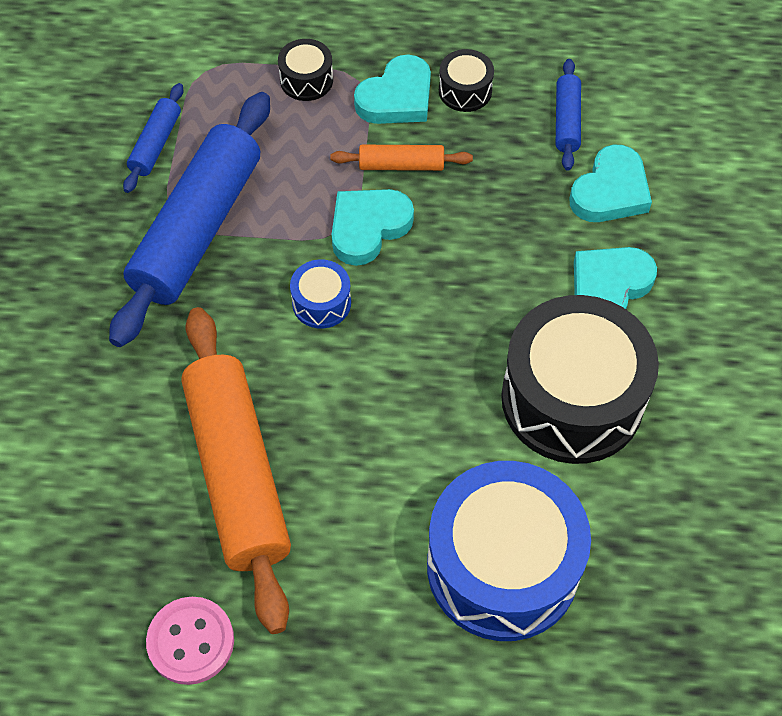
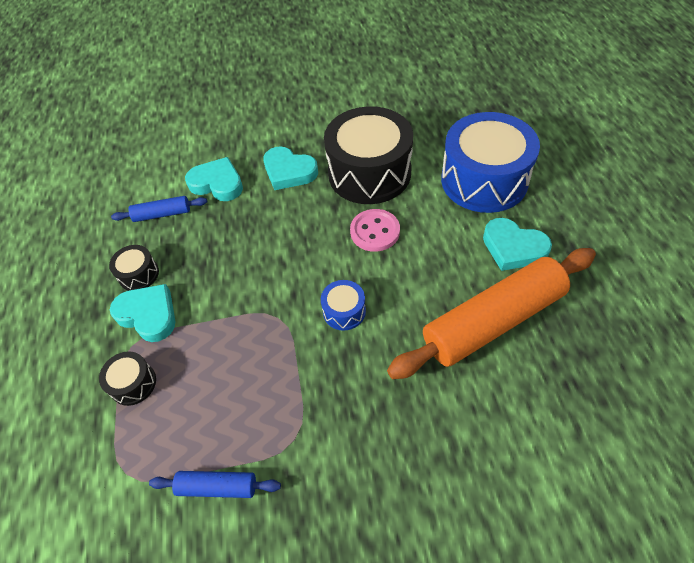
camera: 100 degrees left, 5 degrees down
(191, 641) = (615, 310): pink button -> pink button (375, 231)
(198, 229) = (301, 417): blue rolling pin -> none
(368, 228) = (273, 301): turquoise heart -> turquoise heart (513, 248)
(401, 165) = (213, 295): orange rolling pin -> none

